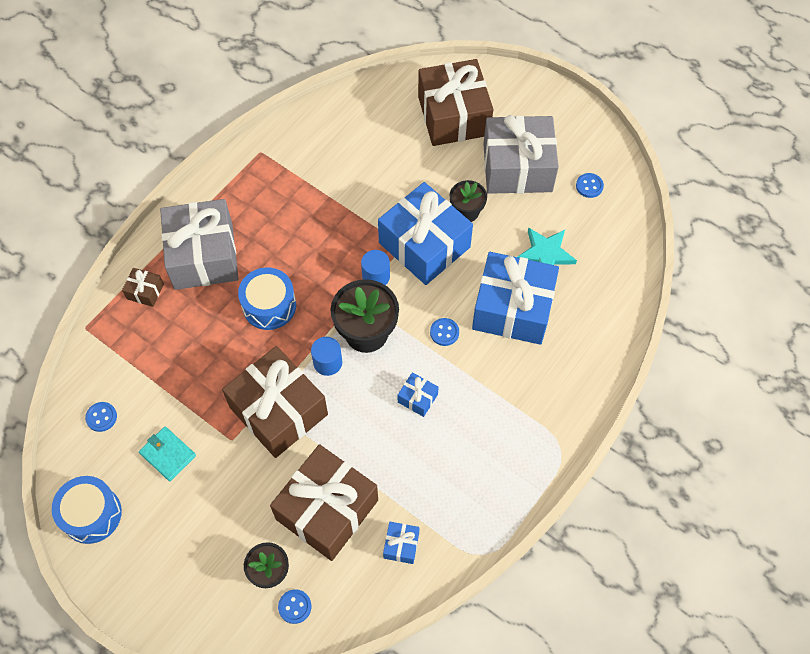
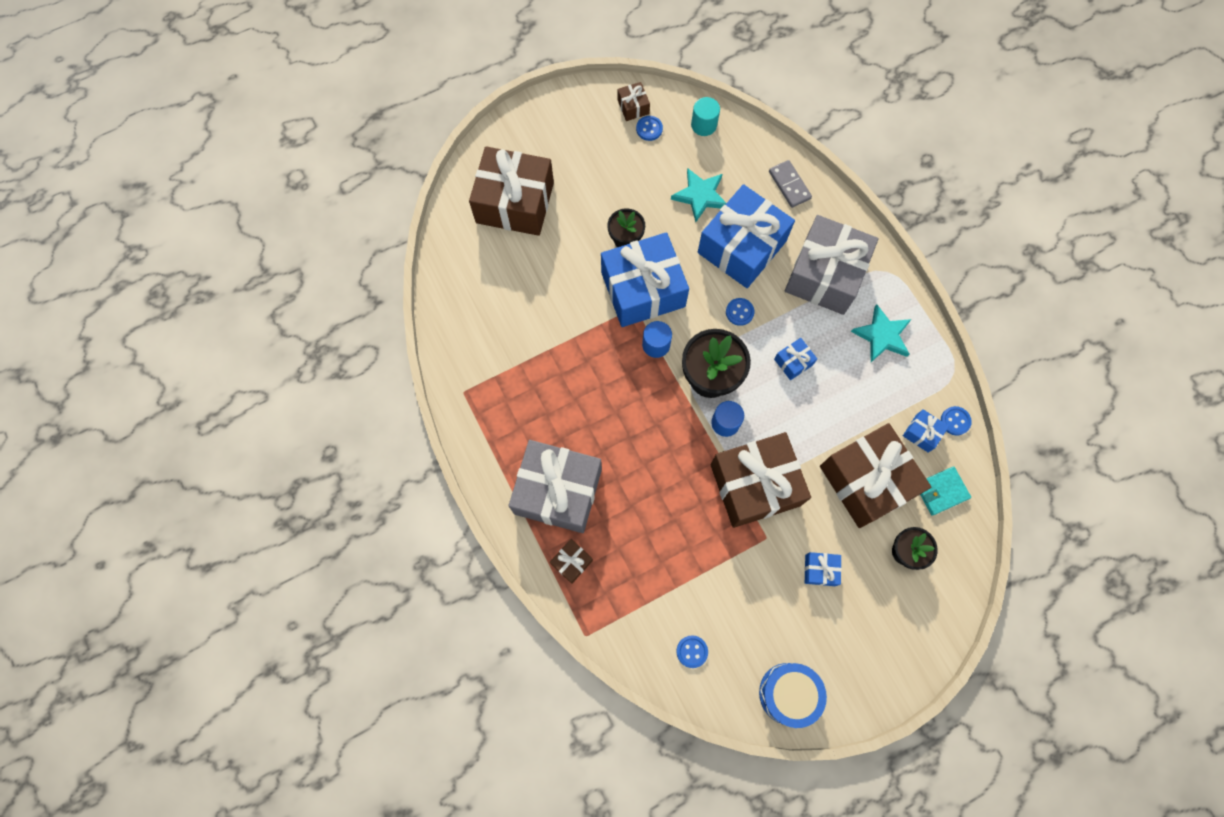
camera: 65 degrees left, 10 degrees up
(168, 454) = (757, 601): turquoise wallet -> turquoise wallet (941, 491)
(219, 499) = (820, 570): none -> blue gift
(269, 305) = (642, 451): blue drum -> none
(295, 606) = (943, 543): blue button -> blue button (955, 421)
(487, 469) = (882, 335): none -> turquoise star
(517, 167) = (600, 176): grey gift -> grey gift (825, 275)
(603, 325) = (789, 185): none -> grey domino
(604, 164) = (633, 107): none -> brown gift
(622, 228) = (703, 125): none -> turquoise cylinder

